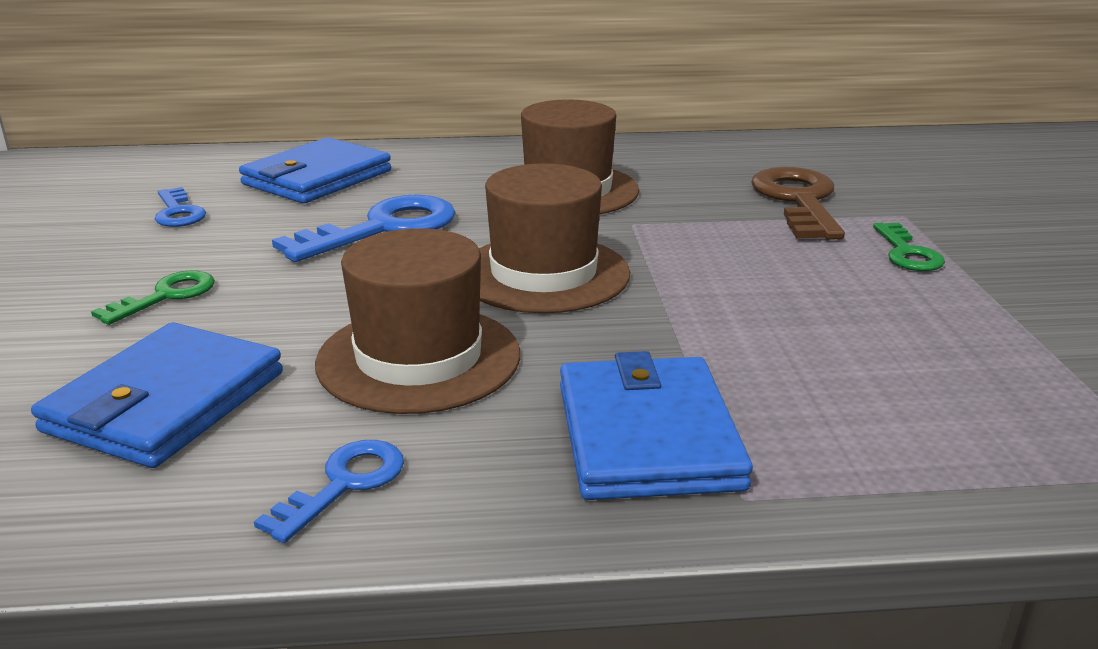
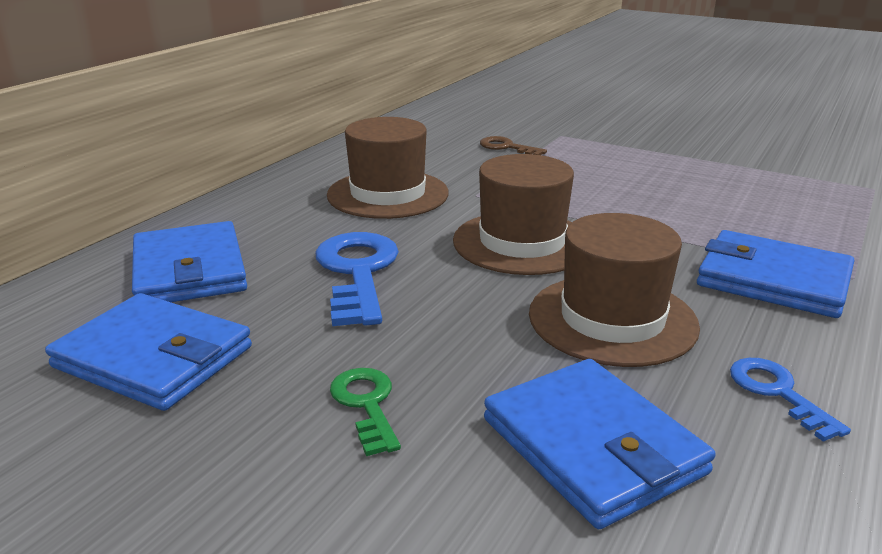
camera: 55 degrees left, 0 degrees up
(178, 212) = (154, 357): blue key -> blue wallet
(798, 201) = (507, 147): brown key -> brown key, size x0.56
(907, 253) = (611, 151): green key -> none

